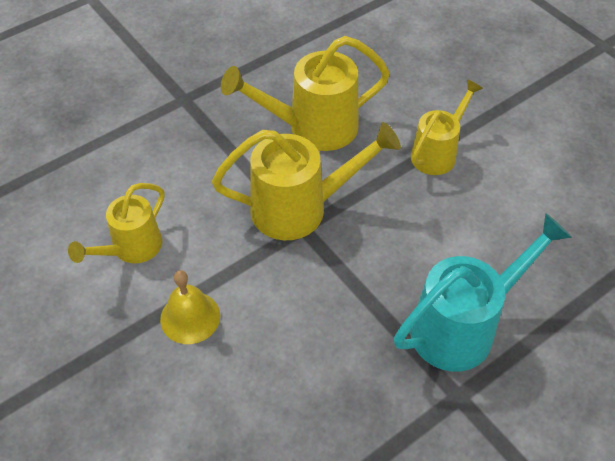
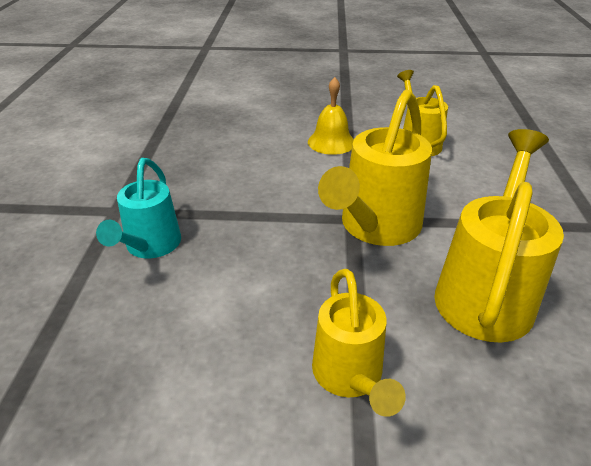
camera: 130 degrees right, 15 degrees down
(462, 327) = (150, 246): turquoise watering can -> turquoise watering can, size x0.64

